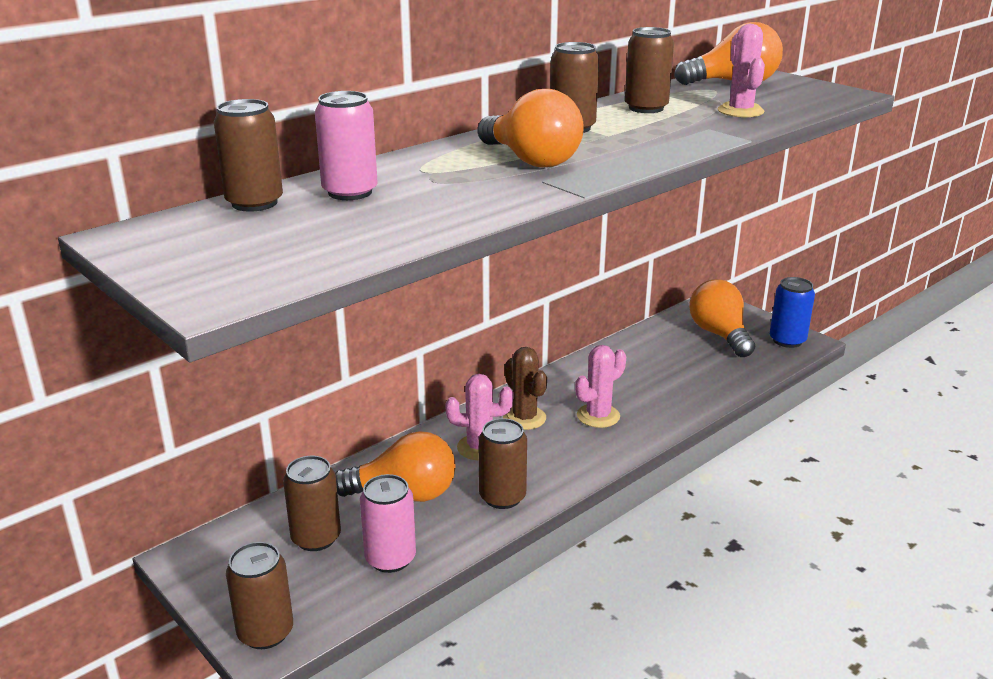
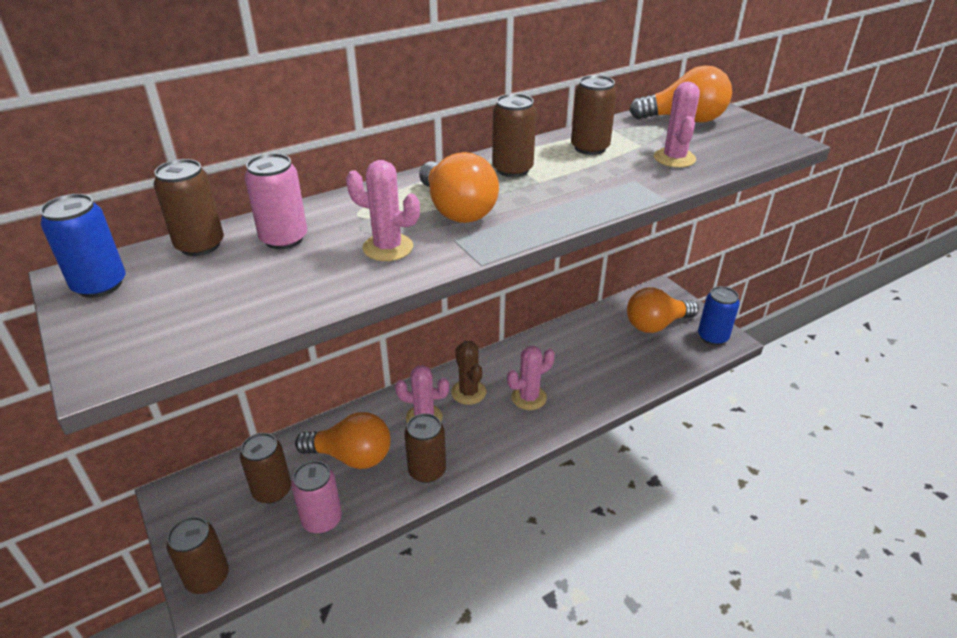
camera: 10 degrees right, 10 degrees up
(157, 239) = (100, 285): none -> blue can
(473, 191) = (388, 247): none -> pink cactus
(719, 335) = (656, 325): orange light bulb -> orange light bulb turned 105 degrees counterclockwise

